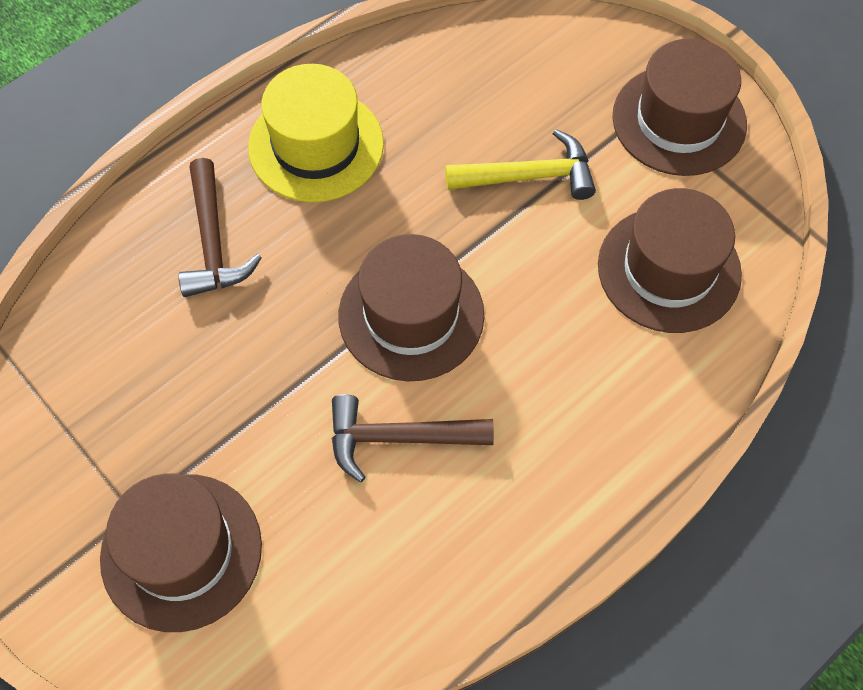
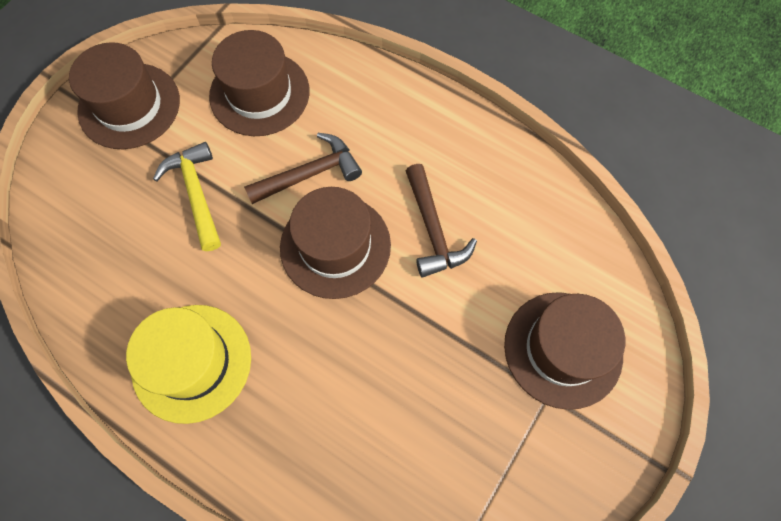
camera: 105 degrees left, 5 degrees up
(213, 242) = (305, 418): brown hammer -> brown hammer (310, 174)

